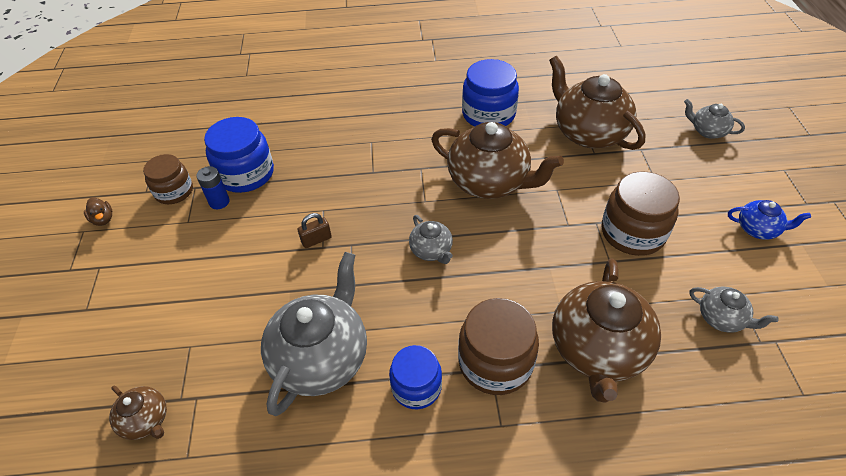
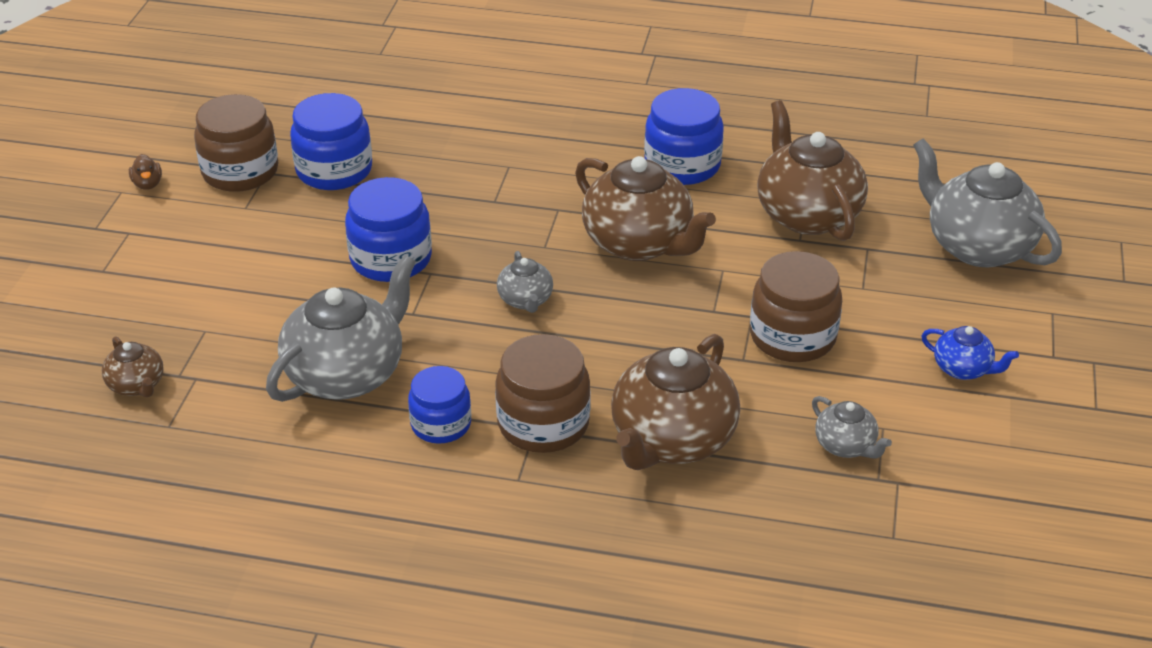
camera: 15 degrees right, 10 degrees down
(174, 191) = (240, 172): brown jar -> brown jar, size x1.52
(219, 202) = (290, 194): blue battery -> none
(316, 240) = (391, 259): brown padlock -> blue jar
(707, 131) = (977, 246): grey teapot -> grey teapot, size x2.05

